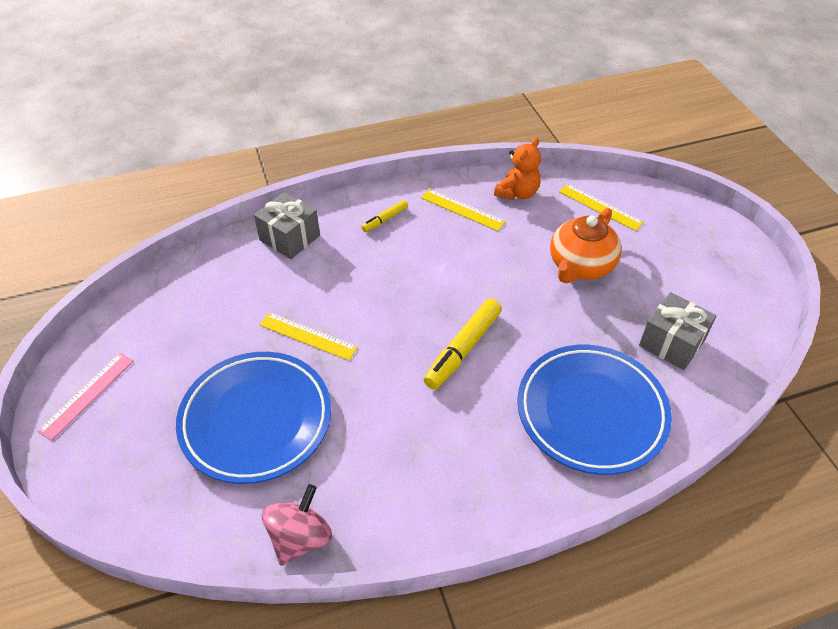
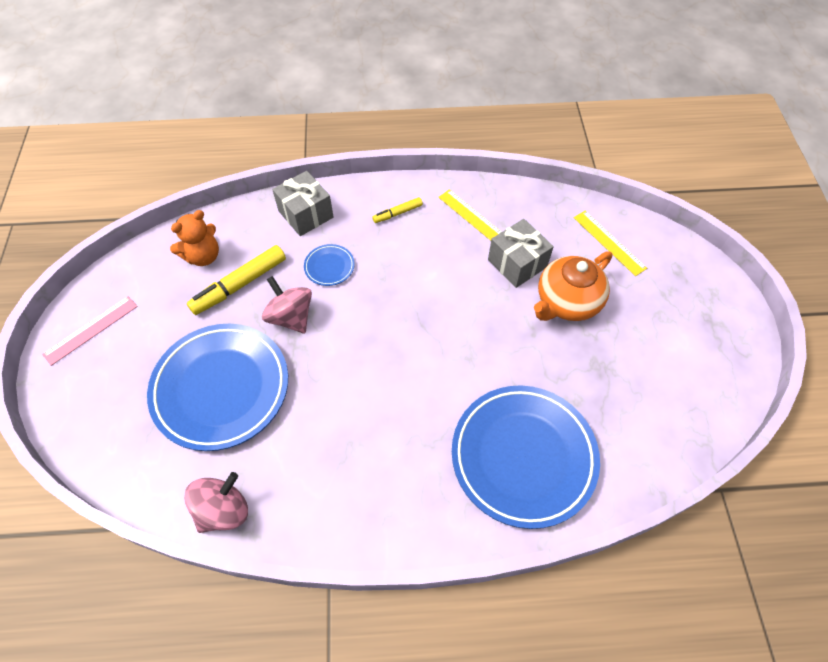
camera: 15 degrees right, 10 degrees up
(308, 336) = (291, 317): yellow ruler -> pink spinning top
(332, 281) = (329, 267): none -> blue plate
(463, 349) = (425, 363): yellow marker -> yellow marker (240, 285)
(517, 193) = (532, 211): orange teddy bear -> orange teddy bear (203, 256)
(671, 343) = (628, 404): grey gift -> grey gift (517, 263)

